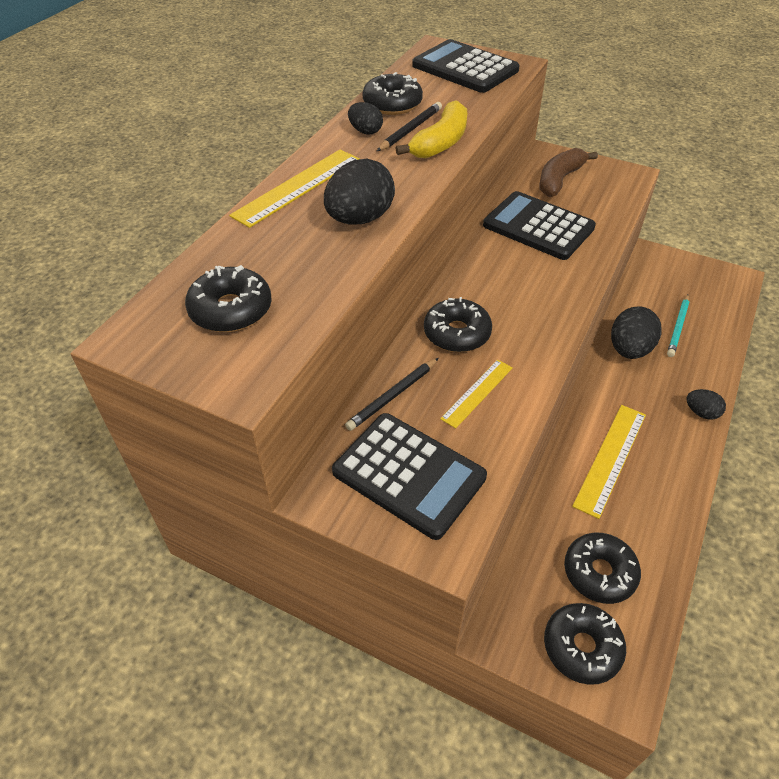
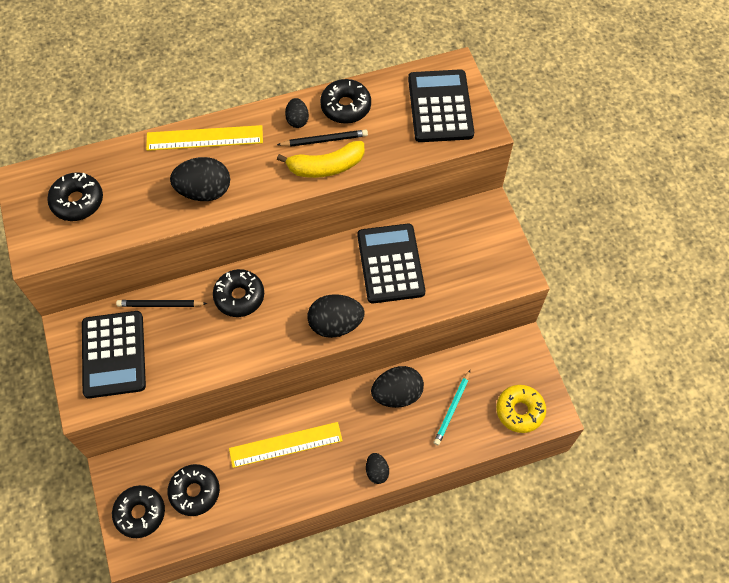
camera: 45 degrees right, 15 degrees up
(477, 392) = (200, 342): yellow ruler -> none
(559, 180) = (462, 238): brown banana -> none
(565, 291) = (335, 324): none -> black egg
(678, 327) = (452, 409): turquoise pencil -> turquoise pencil turned 45 degrees counterclockwise
(716, 292) = (519, 411): none -> yellow donut

